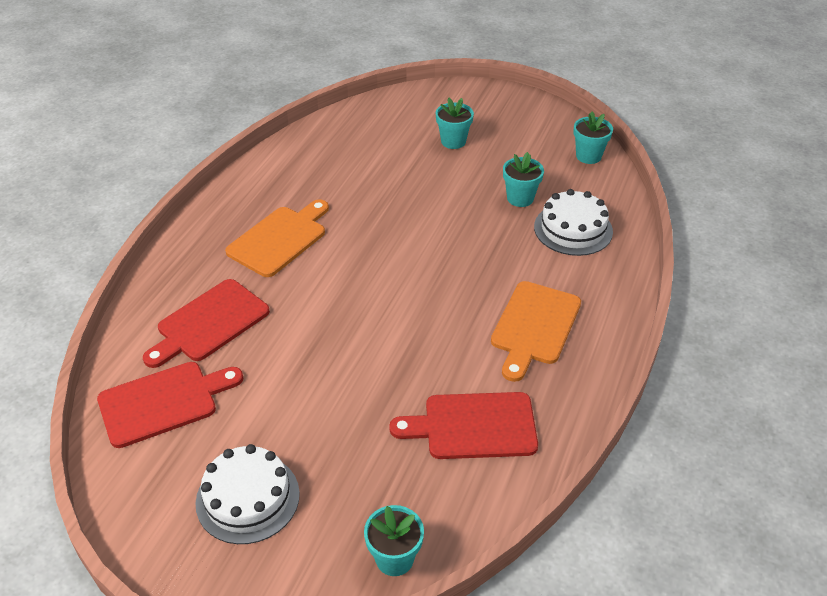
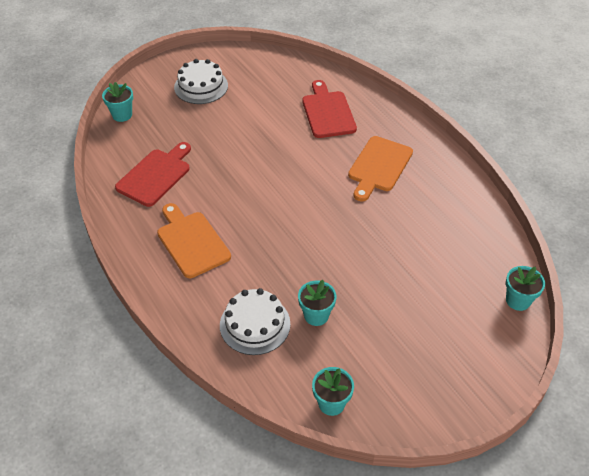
camera: 125 degrees right, 5 degrees up
(163, 402) = (285, 80): red cutting board -> none
(279, 239) = (379, 166): orange cutting board -> orange cutting board turned 45 degrees clockwise
(453, 141) = (424, 318): turquoise flower pot -> turquoise flower pot (518, 300)

